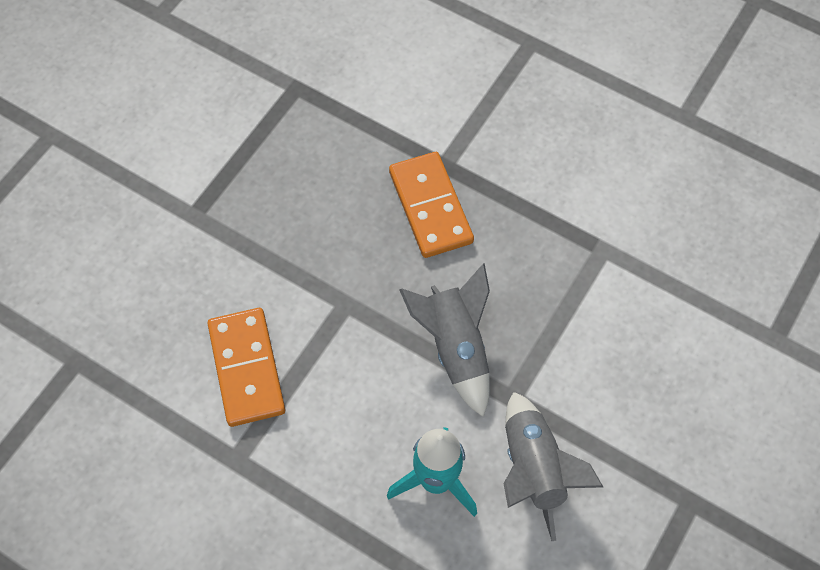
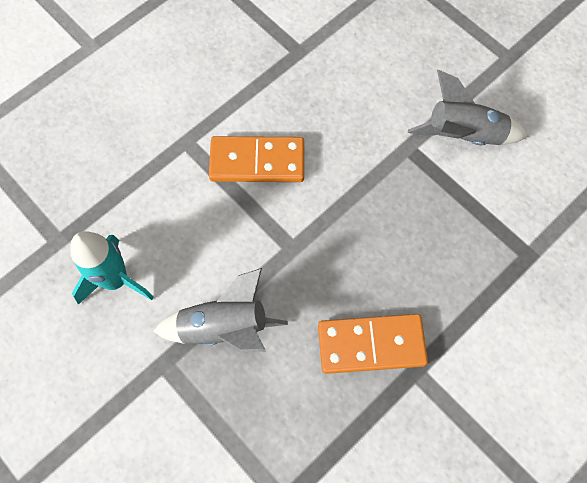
camera: 105 degrees right, 5 degrees up
(533, 469) = (95, 361): grey rocket -> grey rocket (463, 136)

